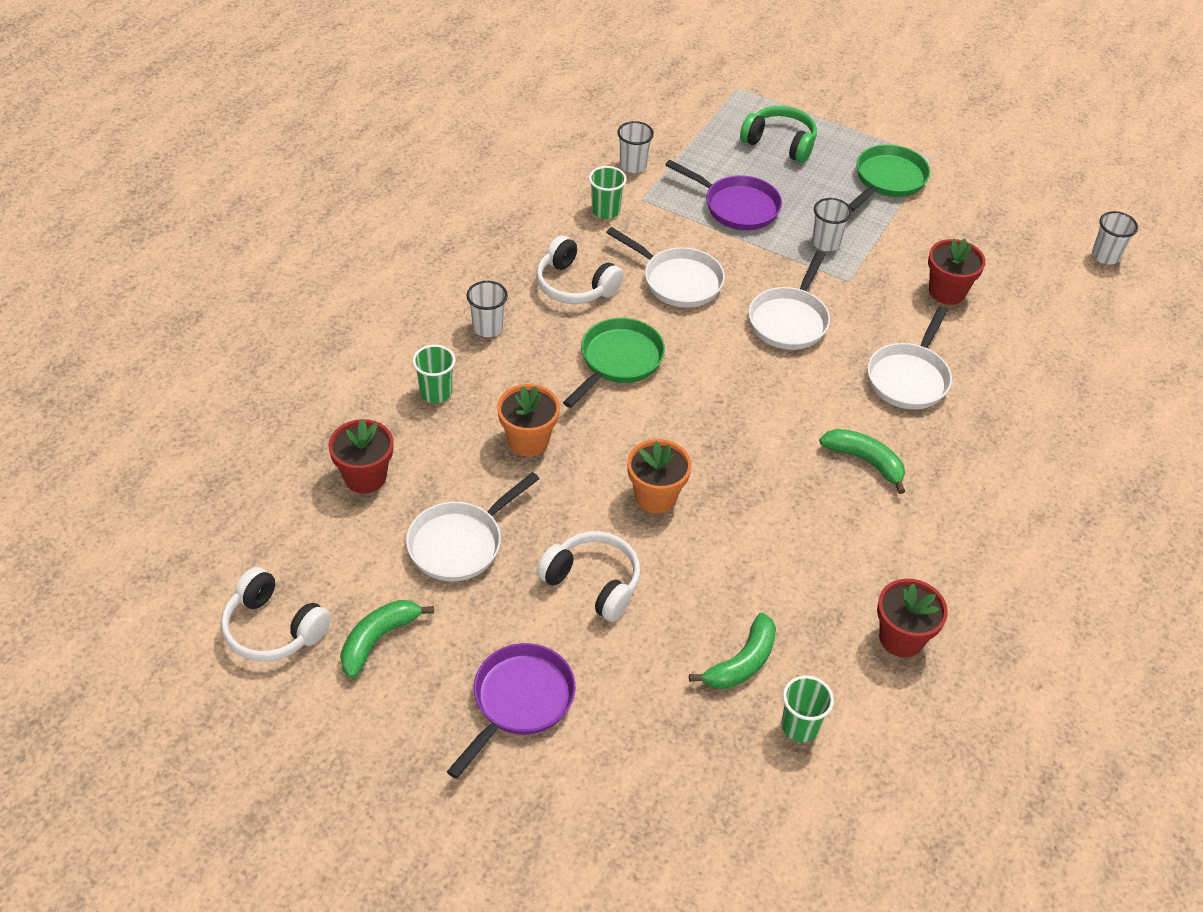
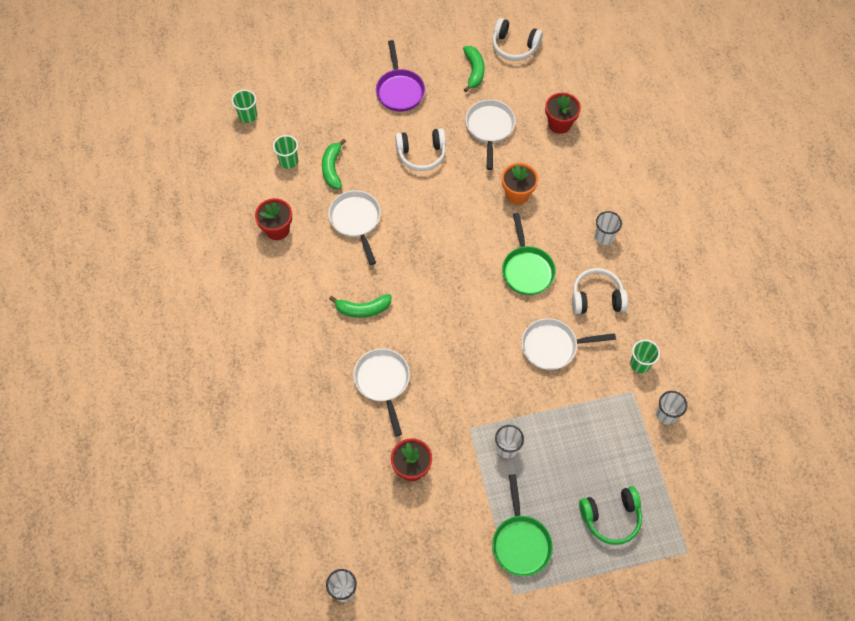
camera: 140 degrees right, 15 degrees up
(273, 628) = (514, 46): white headphones -> white headphones turned 150 degrees counterclockwise
(436, 392) = (582, 184): green cup -> green cup (248, 116)
(655, 497) = (436, 212): orange flower pot -> none
(737, 207) = (579, 433): purple pan -> none
(789, 320) = (474, 369): white pan -> white pan (356, 220)

